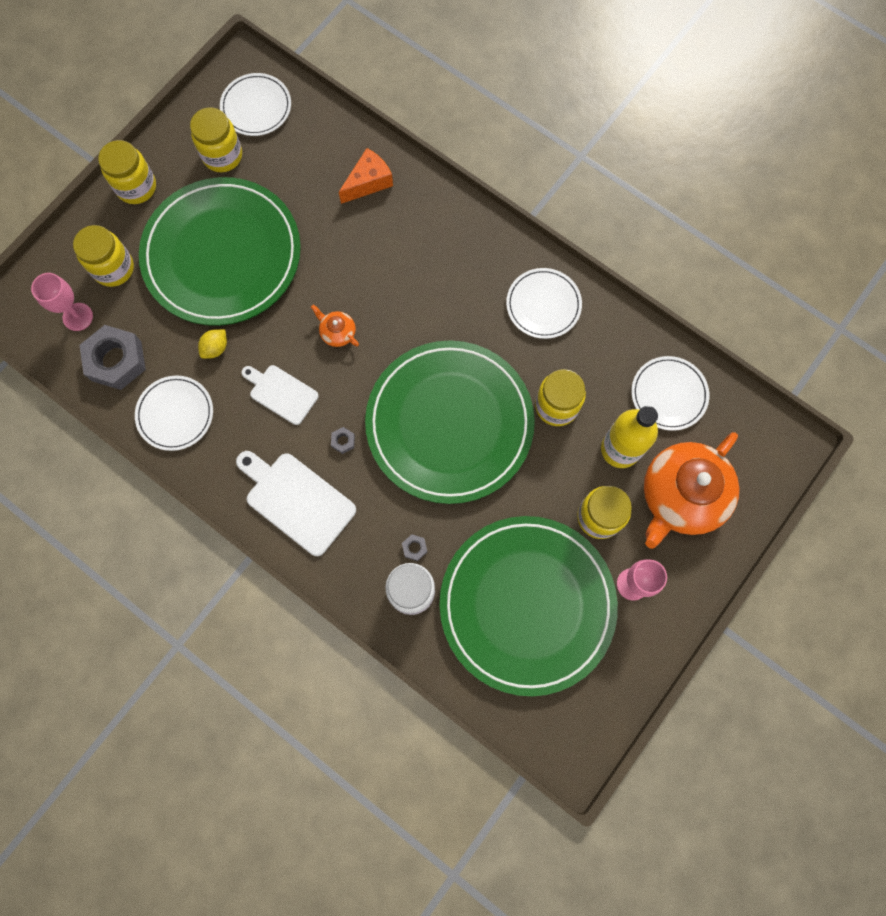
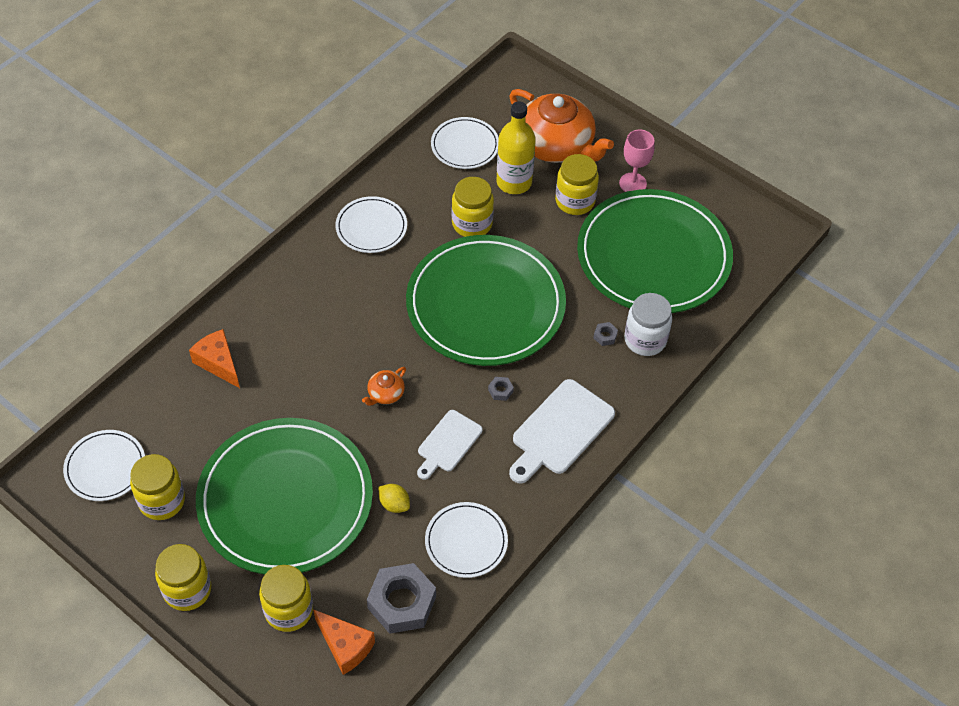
camera: 90 degrees left, 20 degrees down
(78, 317) = (345, 646): pink goblet -> orange cheese

